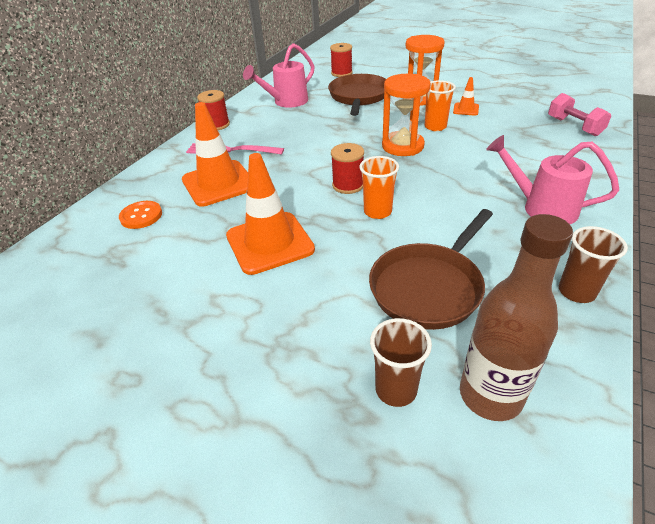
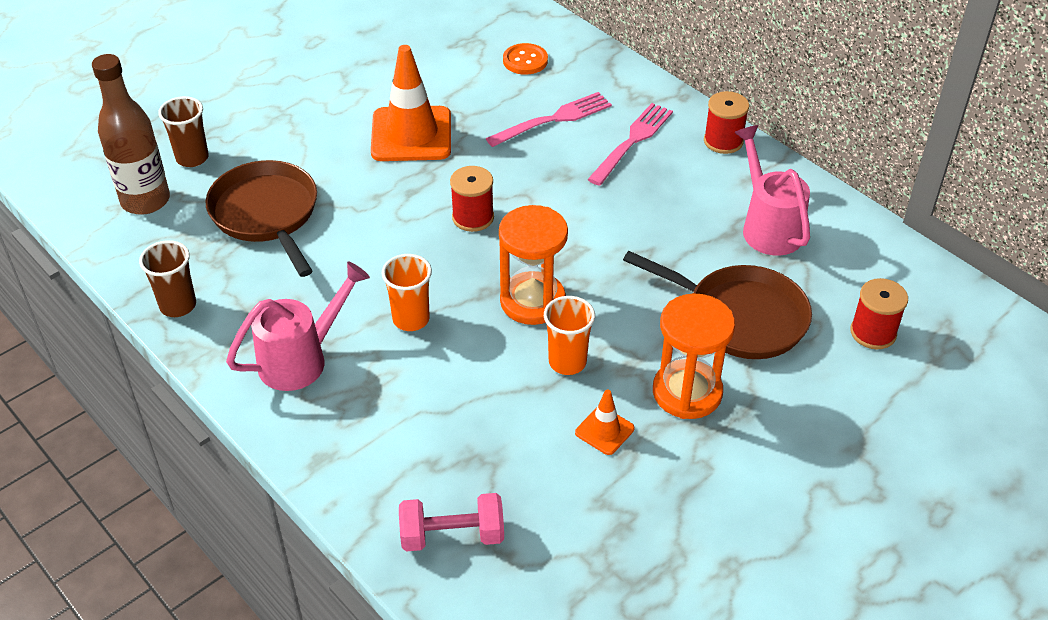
camera: 110 degrees right, 5 degrees up
(219, 183) = (553, 119): orange traffic cone -> pink fork
(377, 212) = (402, 223): orange cup -> orange cup (411, 319)

